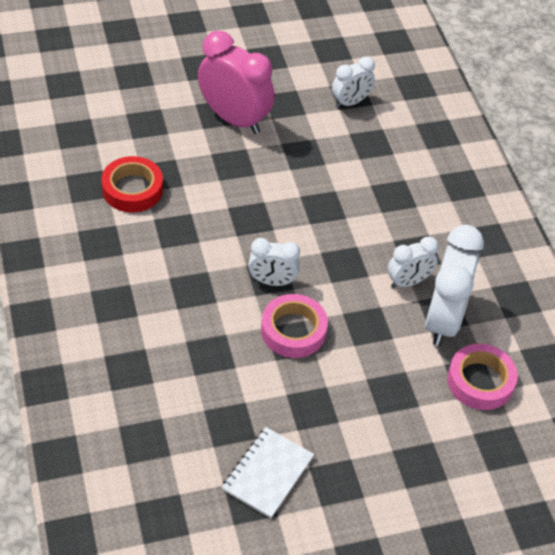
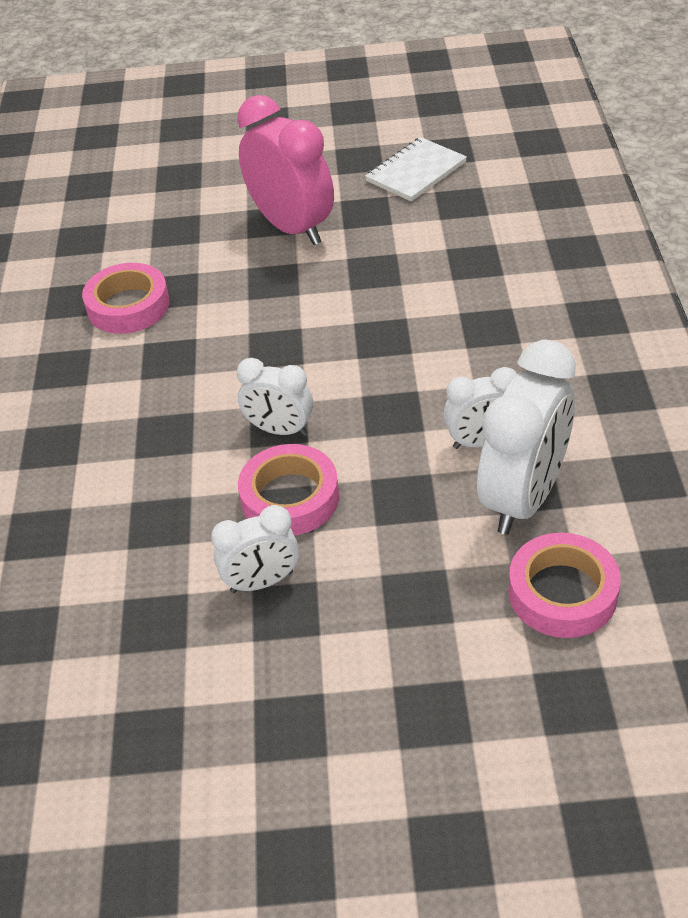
camera: 20 degrees right, 5 degrees down
(132, 189) = (128, 306): red tape -> pink tape
(268, 473) = (186, 702): white notebook -> white notebook (416, 172)
(350, 102) = (458, 211): white clock -> white clock (262, 582)

